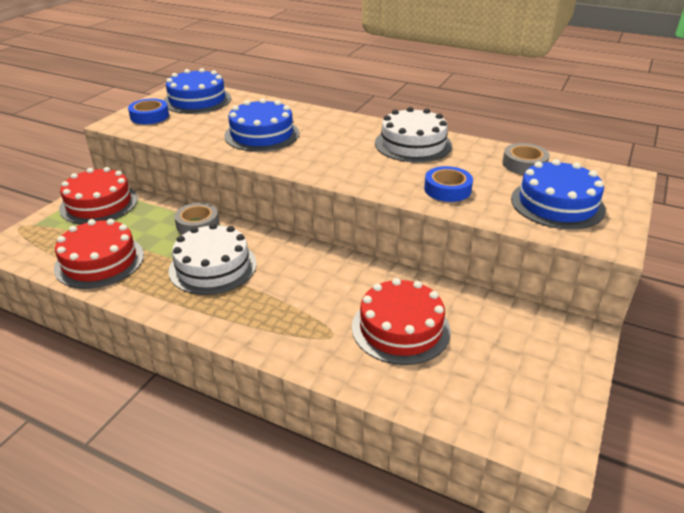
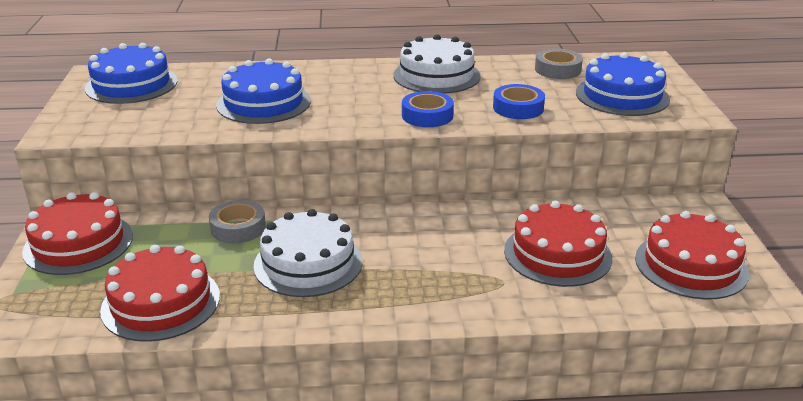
camera: 30 degrees left, 5 degrees down
(149, 116) = (92, 115): blue tape -> blue tape (427, 115)
(510, 385) = (691, 265): none -> red cake

